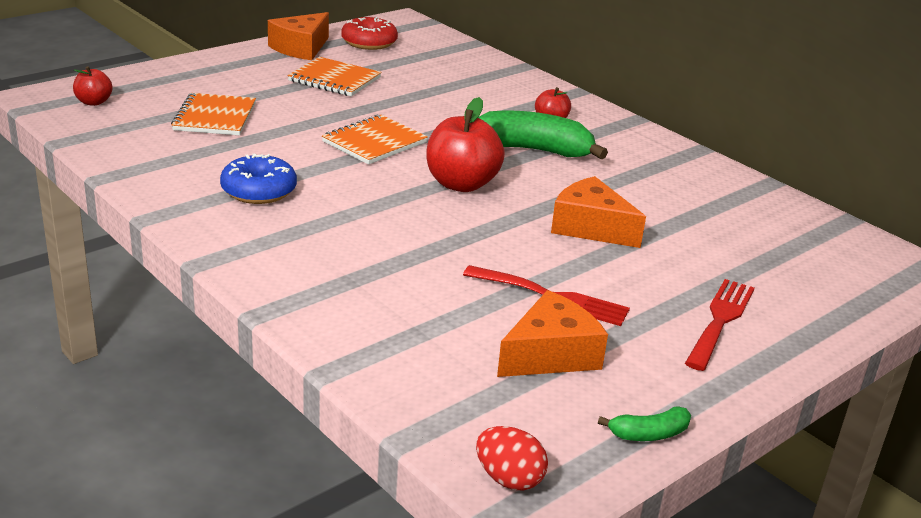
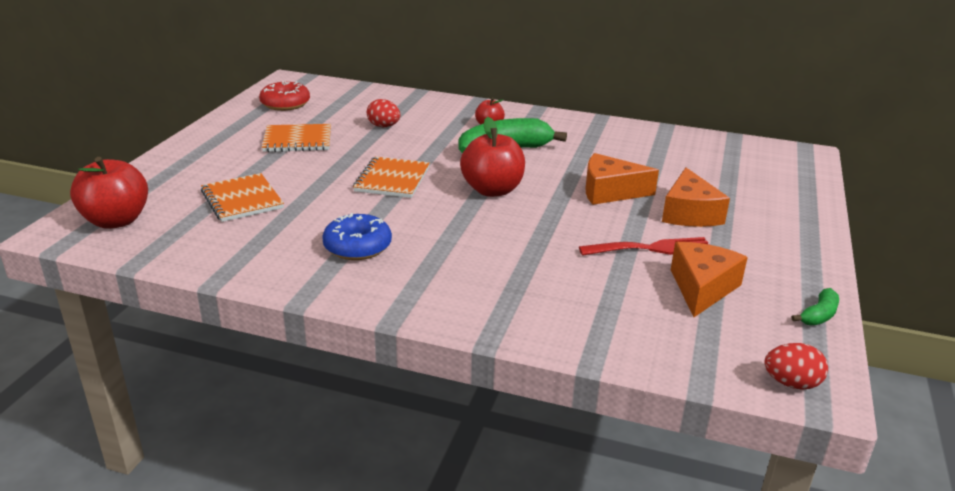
camera: 30 degrees left, 0 degrees up
(94, 102) = (116, 221): red apple -> red apple, size x1.89
(301, 48) = (237, 123): orange cheese -> orange cheese (689, 213)
(436, 90) = (384, 126): none -> red egg
(720, 320) = (756, 225): red fork -> none

